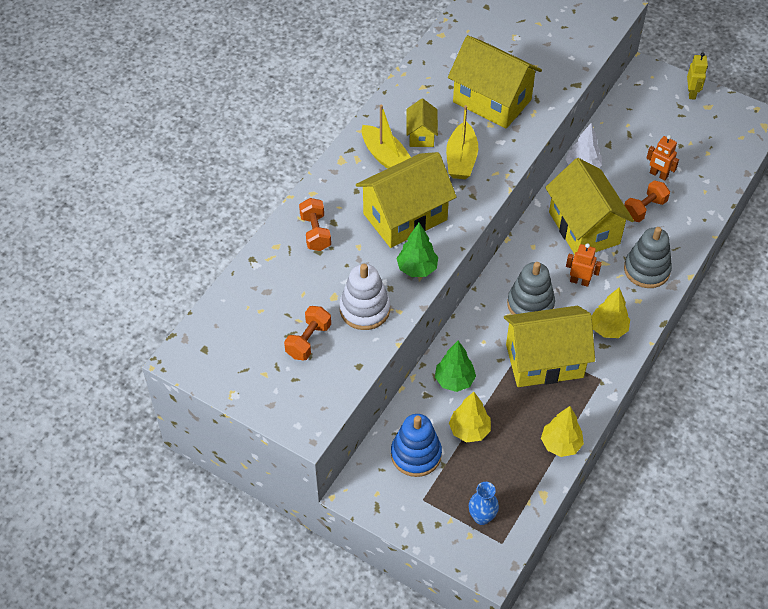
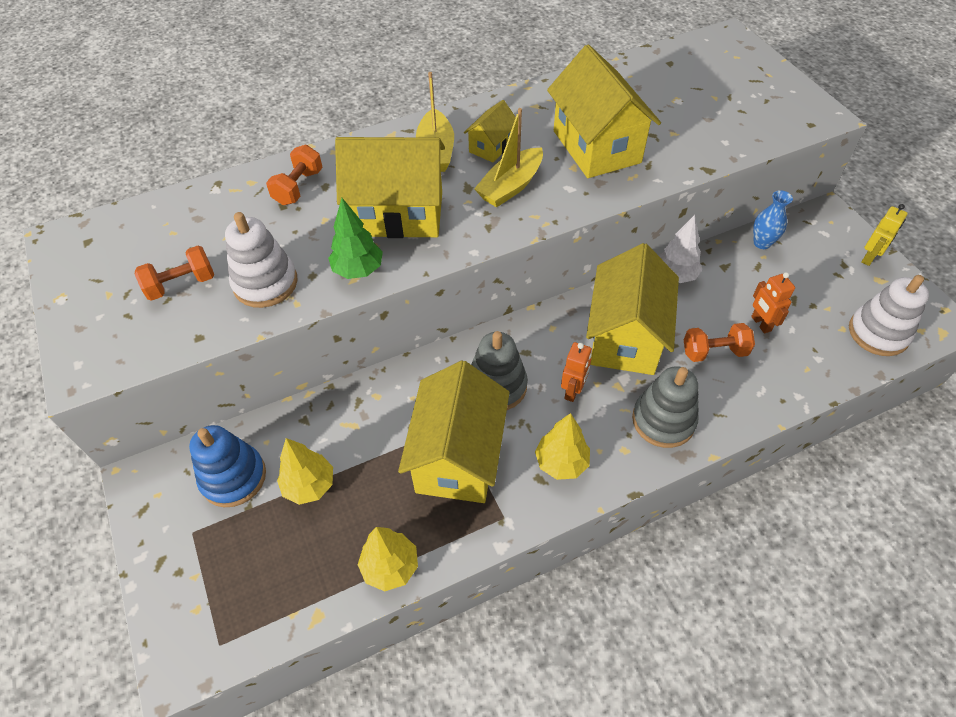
camera: 35 degrees right, 0 degrees up
(454, 380) = (345, 421): green tree -> none
(482, 517) = (228, 596): blue vase -> blue vase (762, 243)
(544, 361) = (457, 457): yellow house -> yellow house turned 75 degrees clockwise
(579, 281) = (573, 391): orange robot -> orange robot turned 60 degrees clockwise
(729, 145) = (878, 333): none -> white stacking toy

